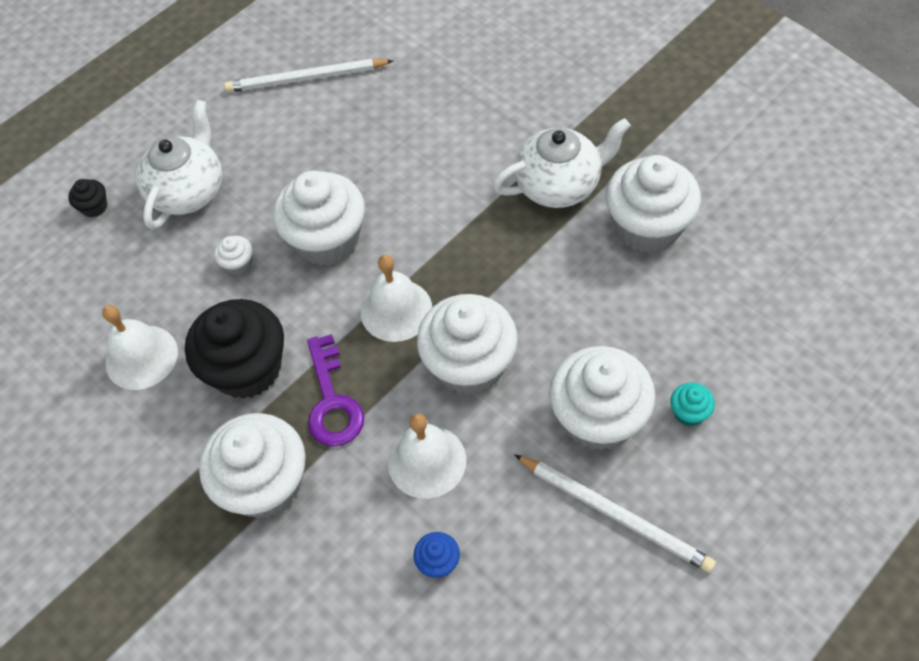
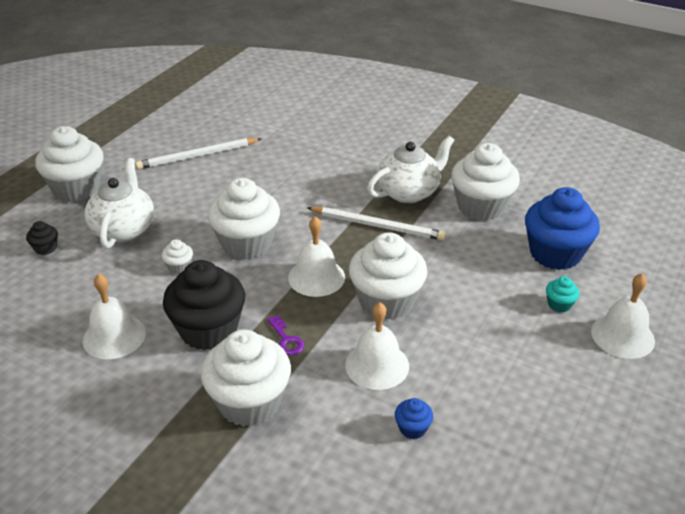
camera: 20 degrees left, 20 degrees down
(332, 401) = (286, 340): purple key -> purple key, size x0.56
(598, 418) = (496, 318): white cupcake -> white cupcake (77, 189)
(615, 514) = (534, 373): white pencil -> white pencil (377, 226)
(717, 326) = (555, 254): none -> blue cupcake
(753, 479) = (622, 336): none -> white bell

